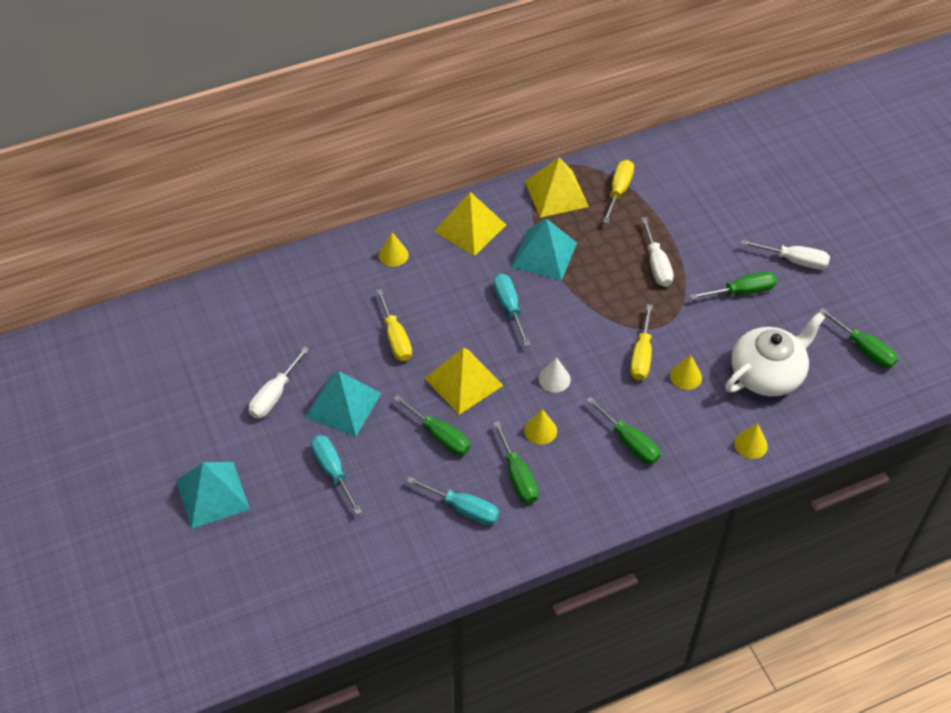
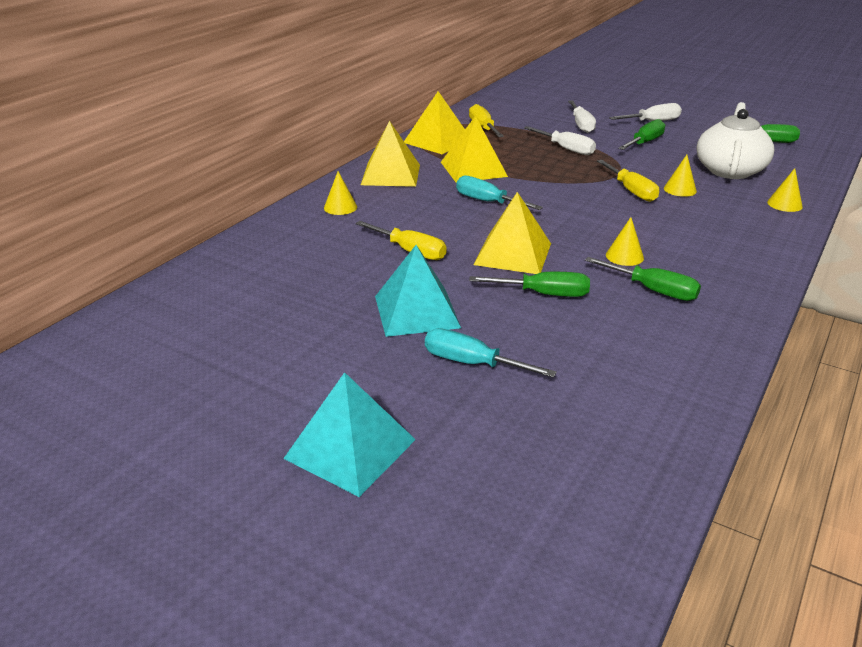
camera: 35 degrees left, 20 degrees down
(274, 395) = (330, 334): white screwdriver -> white screwdriver (581, 125)
(463, 509) = (642, 332): turquoise screwdriver -> none
(544, 254) = (473, 169): turquoise pyramid -> yellow pyramid
(554, 379) = (587, 225): white cone -> none
(629, 442) = (703, 235): green screwdriver -> none

